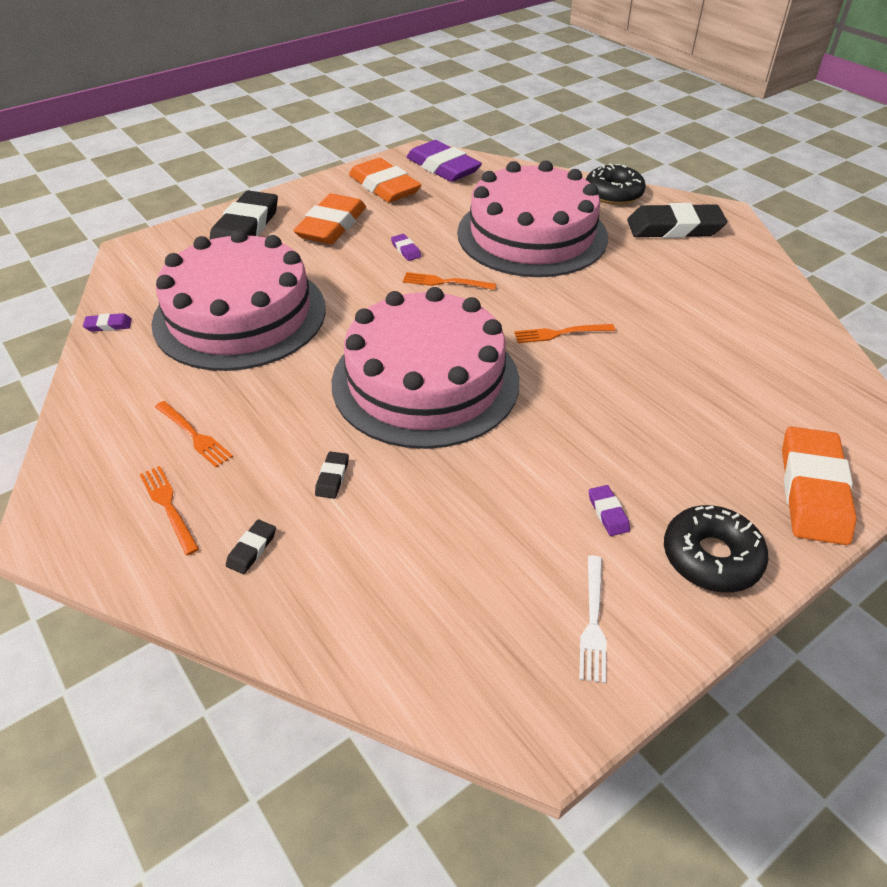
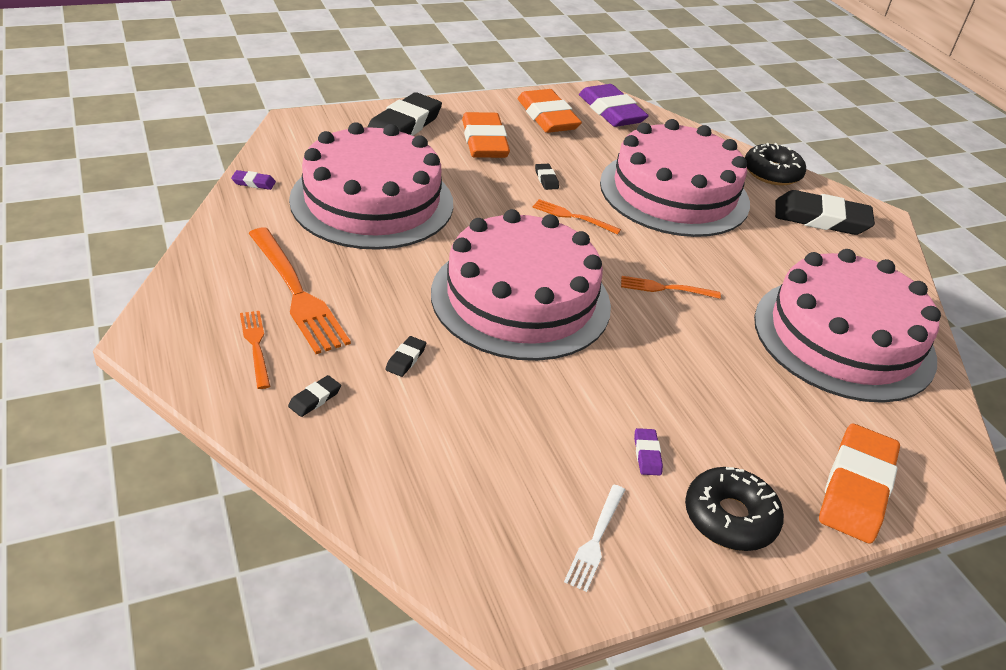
camera: 10 degrees right, 5 degrees down
(195, 435) = (297, 293): orange fork -> orange fork, size x1.90
(332, 225) = (484, 141): orange eraser -> orange eraser turned 45 degrees counterclockwise
(406, 250) = (546, 179): purple eraser -> black eraser
(741, 340) = (843, 338): none -> pink cake

